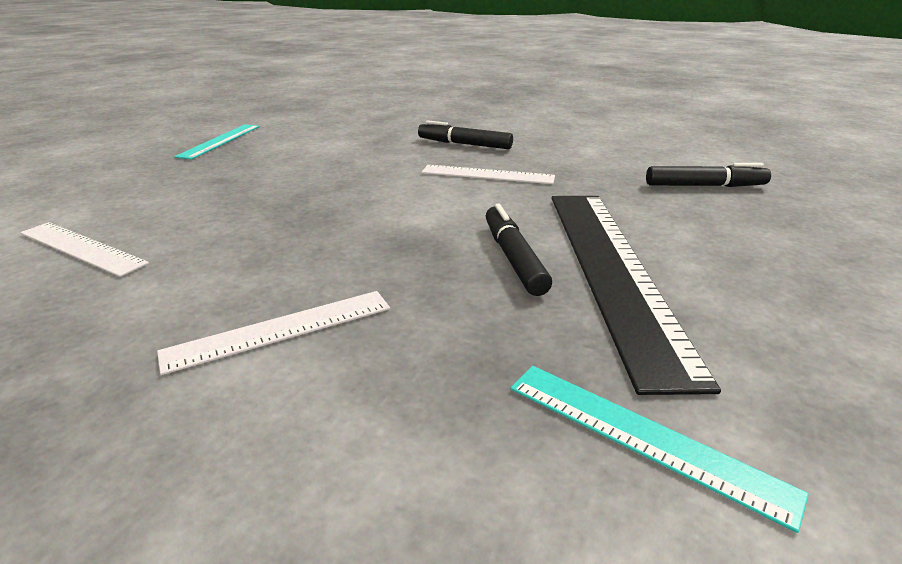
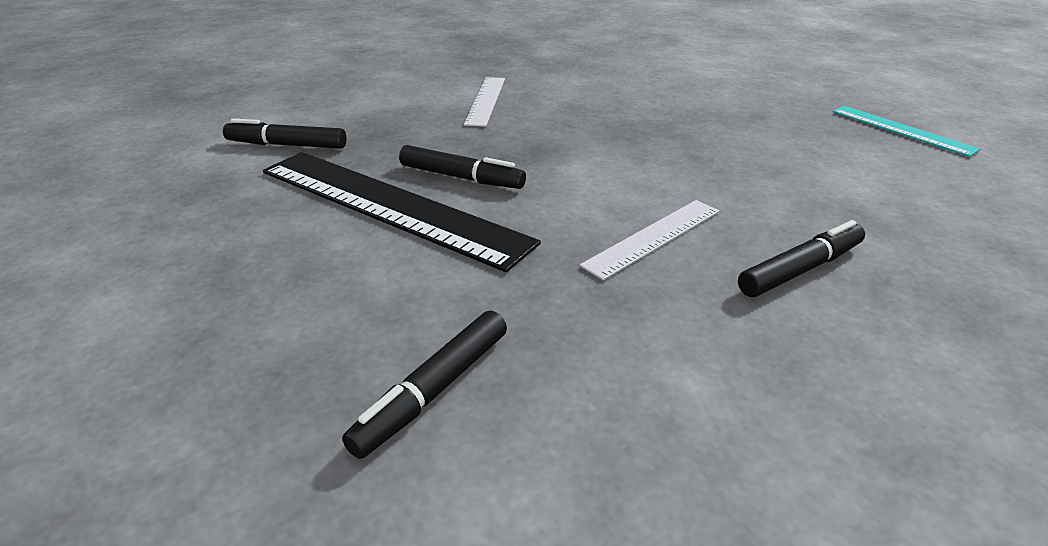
camera: 125 degrees right, 5 degrees up
(81, 248) = (650, 72): white ruler -> none
(642, 437) = (287, 145): turquoise ruler -> black marker

